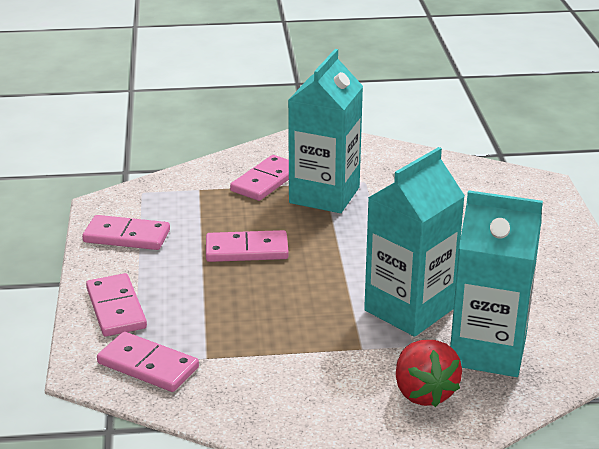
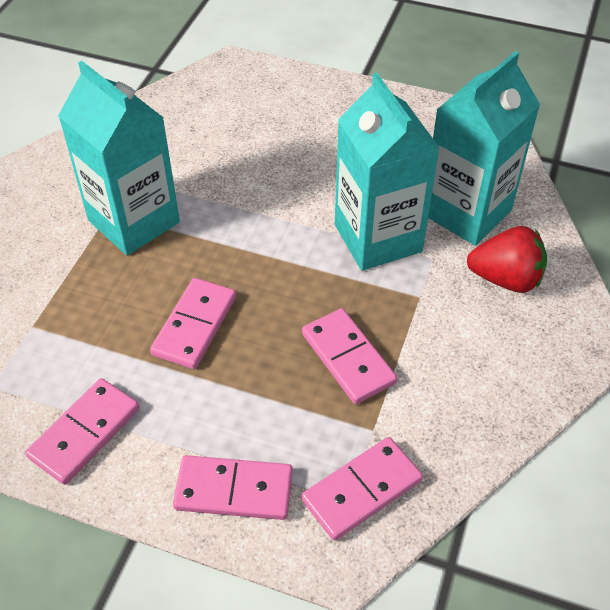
camera: 65 degrees left, 20 degrees up
(266, 181) = (65, 259): pink domino -> pink domino (348, 358)

